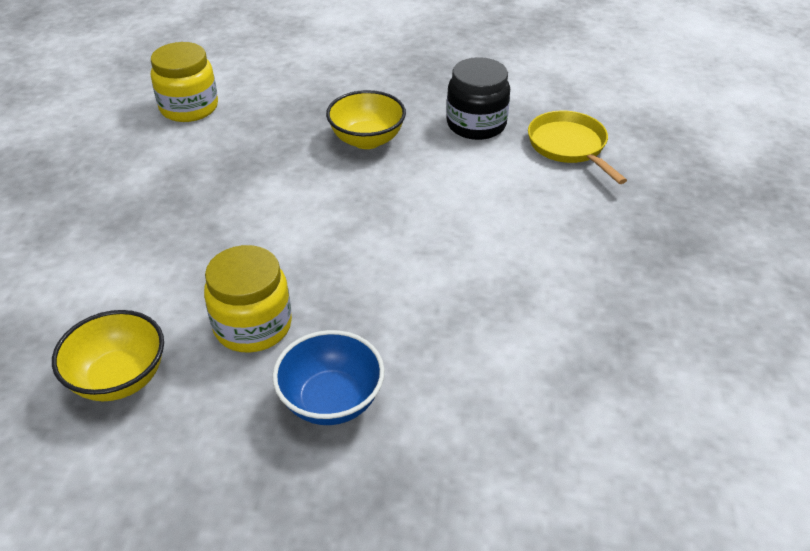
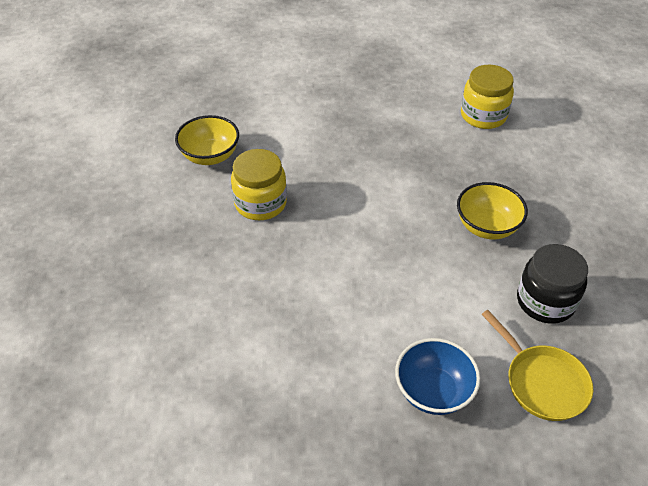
camera: 80 degrees right, 5 degrees up
(331, 400) = (202, 254): blue bowl -> blue bowl (433, 391)
(569, 147) = (542, 382): yellow pan -> yellow pan turned 90 degrees clockwise

